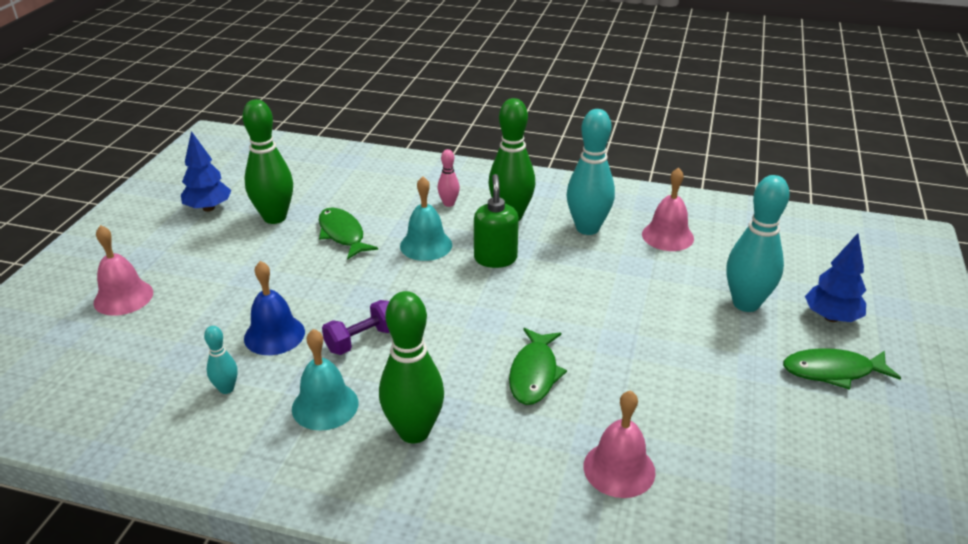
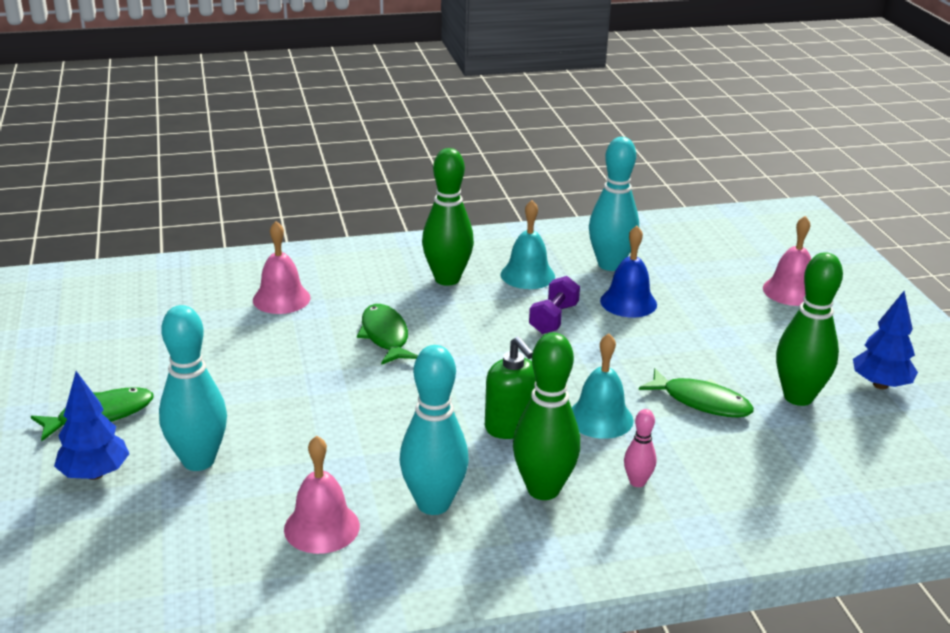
camera: 150 degrees right, 5 degrees down
(226, 389) = (610, 265): turquoise bowling pin -> turquoise bowling pin, size x2.04

